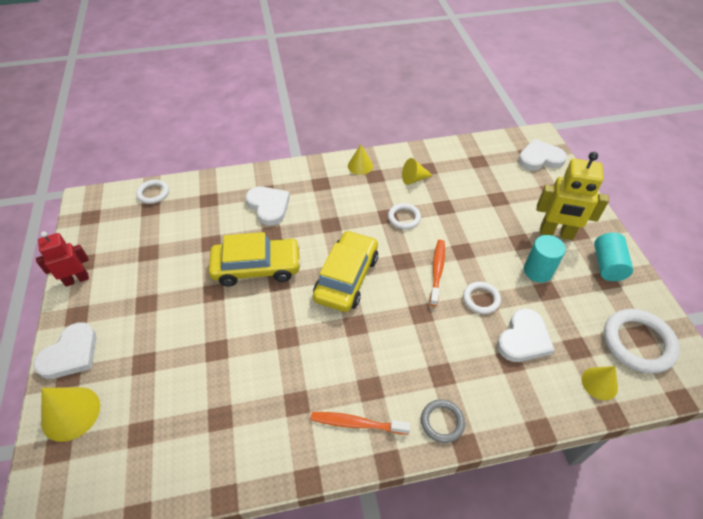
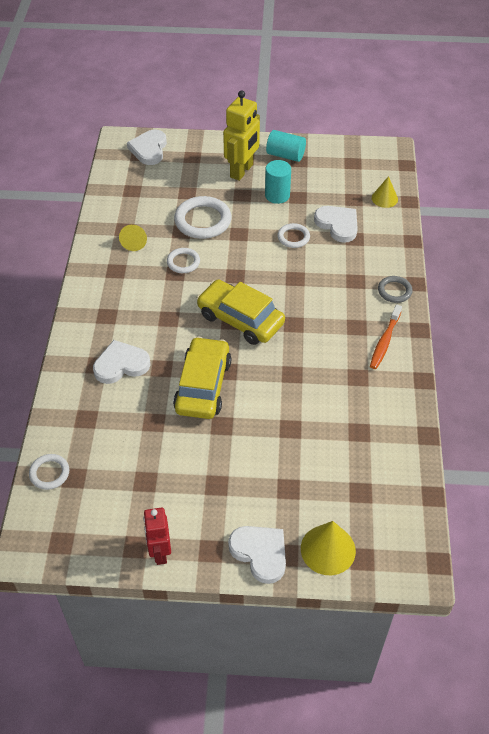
camera: 75 degrees left, 0 degrees up
(360, 166) = (95, 278): yellow cone -> none
(437, 271) = (255, 256): orange toothbrush -> none
(638, 343) = (358, 167): white ring -> white ring (203, 221)

